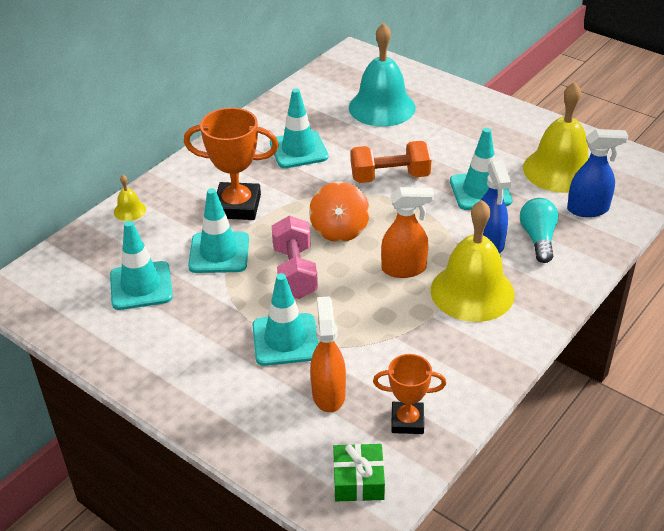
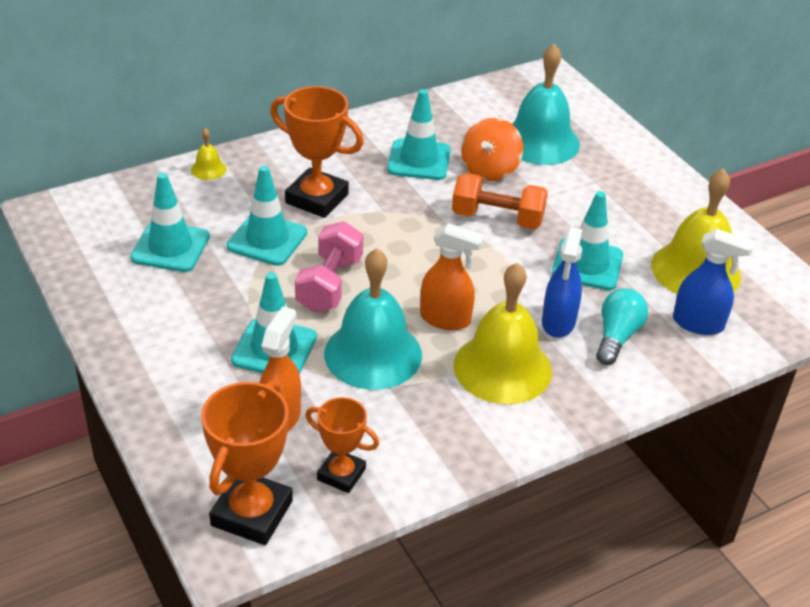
camera: 20 degrees right, 0 degrees up
(339, 230) = (405, 256): orange spinning top -> orange spinning top (490, 169)
(358, 480) = (252, 513): green gift -> orange trophy
(367, 316) = (373, 354): none -> turquoise bell

